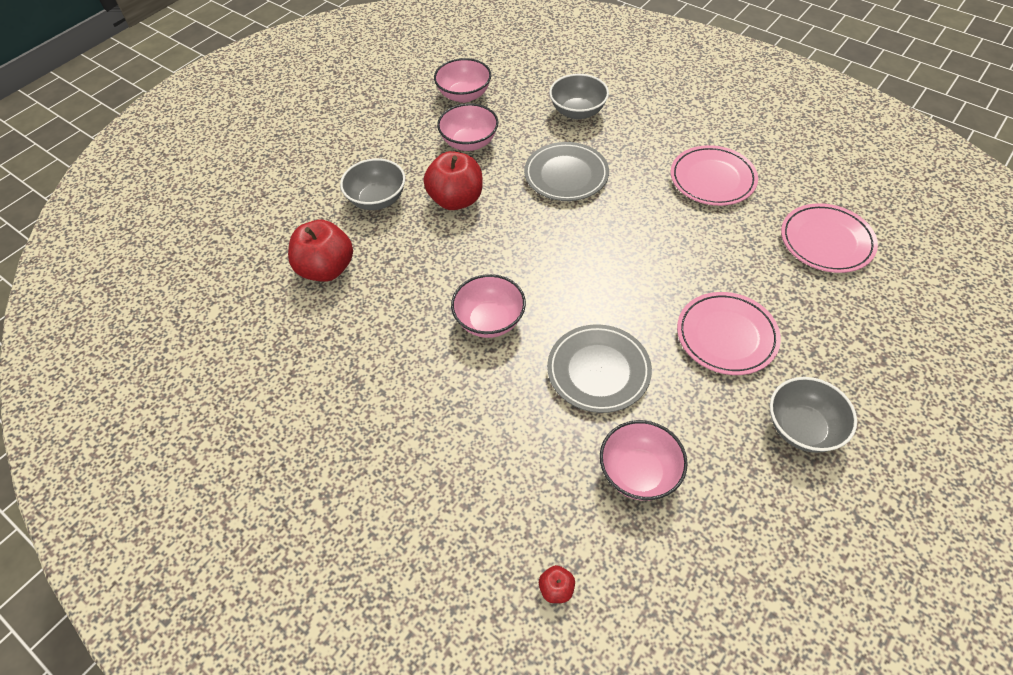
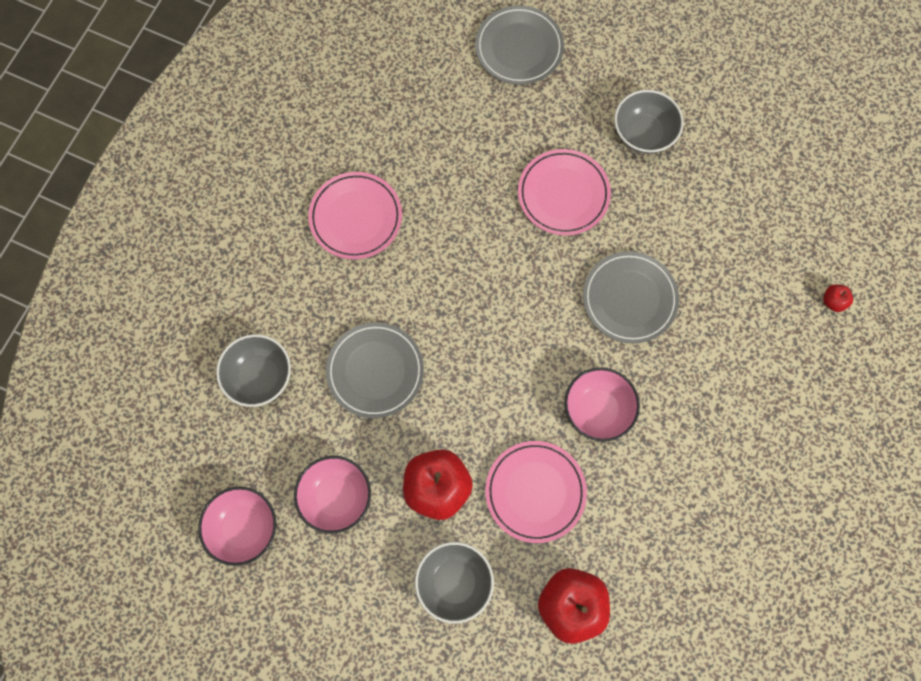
camera: 105 degrees left, 20 degrees up
(639, 473) = (720, 253): pink bowl -> none
(826, 241) = (427, 111): pink plate -> pink plate (535, 492)
(912, 329) = (519, 48): none -> grey plate

